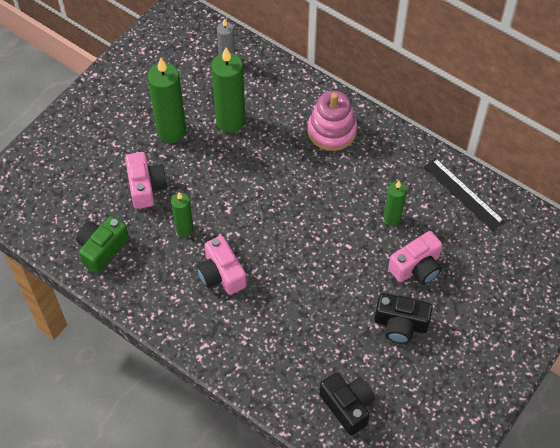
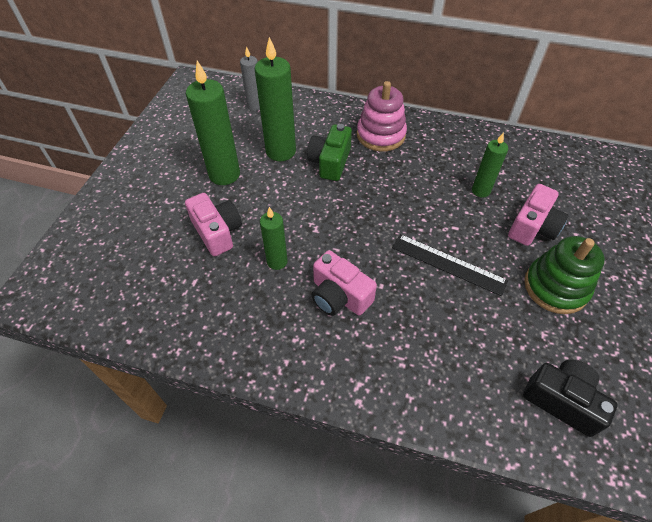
camera: 20 degrees left, 5 degrees down
(102, 249) = (189, 311): green camera -> green camera (330, 162)
(400, 324) = (555, 287): black camera -> green stacking toy
(463, 194) = (529, 153): black ruler -> black ruler (448, 264)

